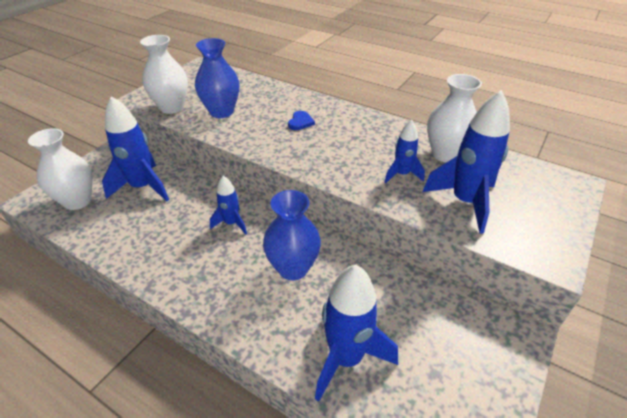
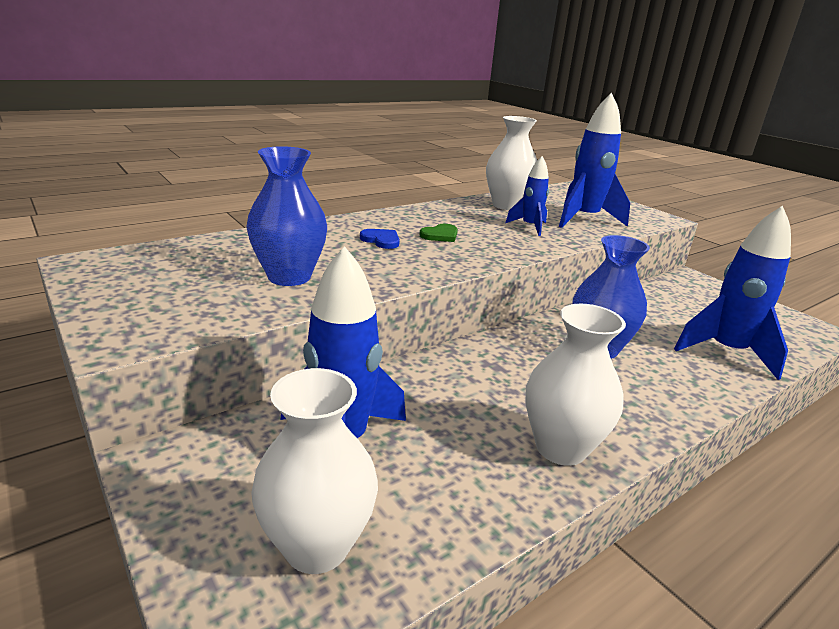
camera: 70 degrees left, 15 degrees down
(172, 107) = (214, 311): white vase -> white vase (560, 448)
(231, 223) = (497, 371): blue rocket -> none
(334, 140) = (440, 235): none -> green heart

